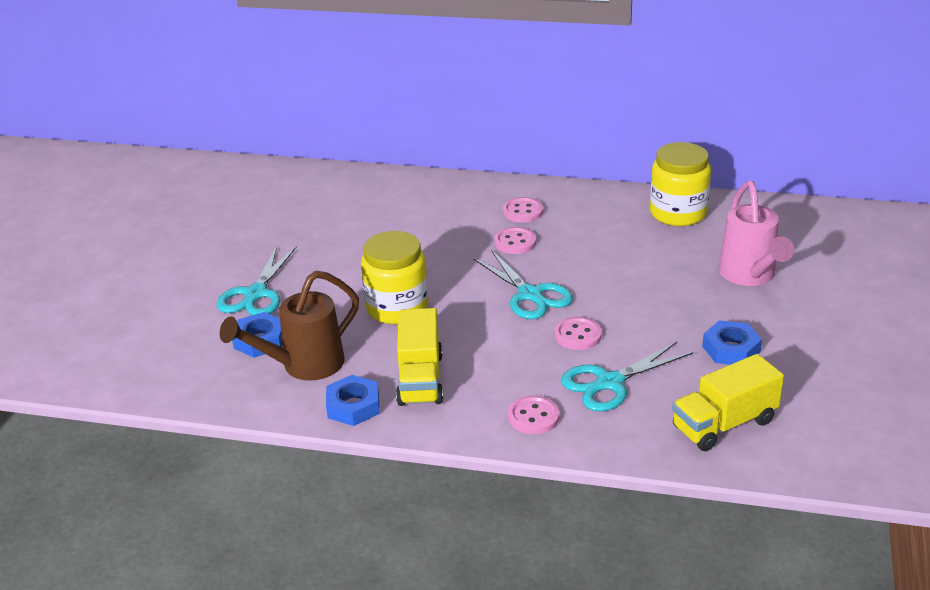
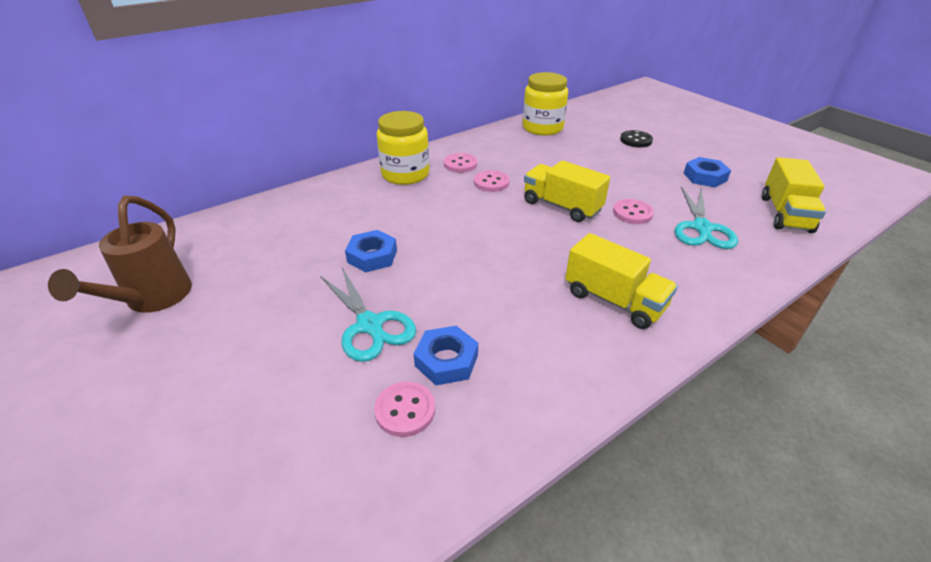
camera: 50 degrees left, 5 degrees up
(303, 366) = (521, 354): brown watering can -> brown watering can (152, 300)
(353, 406) = (616, 355): blue nut -> blue nut (372, 256)
(397, 308) = (501, 263): yellow jar -> yellow jar (405, 174)
(530, 295) = (561, 206): turquoise scissors -> yellow truck
(533, 417) = (716, 275): pink button -> pink button (405, 410)
(750, 276) = (636, 140): pink watering can -> black button

